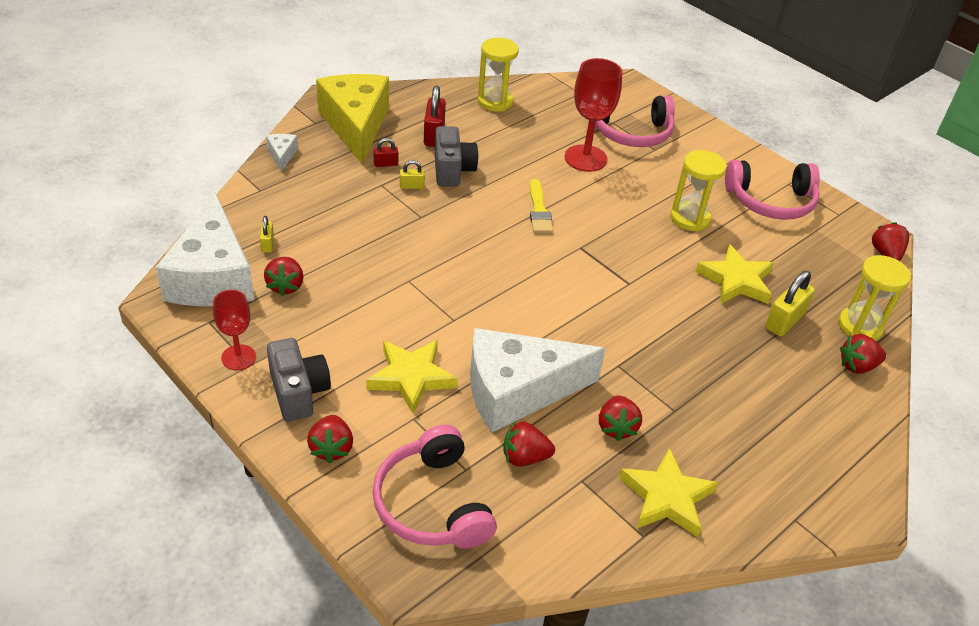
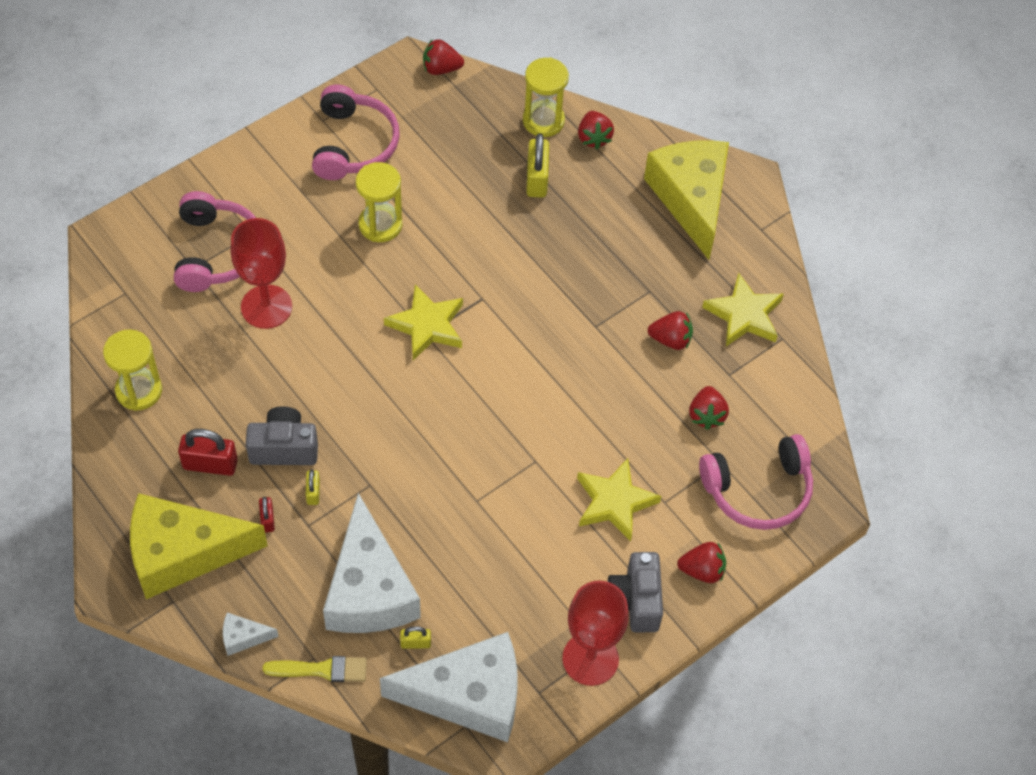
camera: 85 degrees left, 15 degrees up
(238, 357) = (590, 659): red goblet -> red goblet, size x1.64
(286, 286) = (485, 620): red strawberry -> none
(298, 392) = (635, 601): grey camera -> grey camera turned 75 degrees counterclockwise
(517, 390) = (629, 413): white cheese -> white cheese (368, 589)
(539, 210) = (362, 366): yellow brush -> yellow brush (321, 669)
(736, 280) = (479, 205): yellow star -> yellow star (427, 325)
(784, 321) = (537, 179): yellow padlock -> yellow padlock turned 45 degrees clockwise
(812, 450) = (691, 199): none -> yellow cheese

